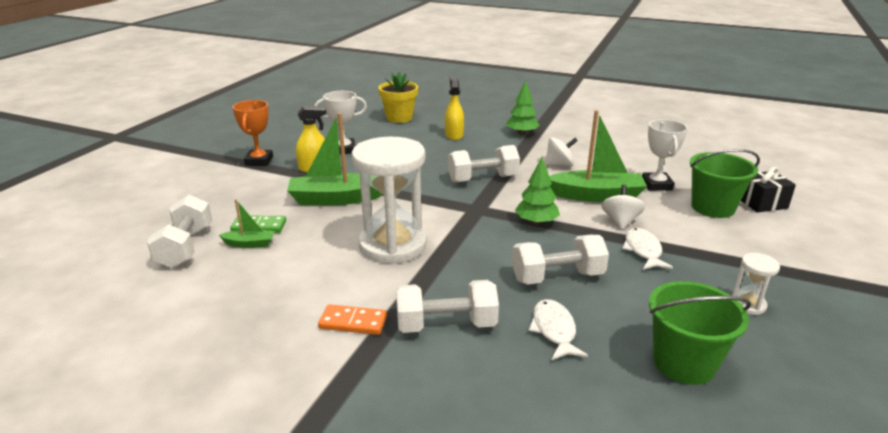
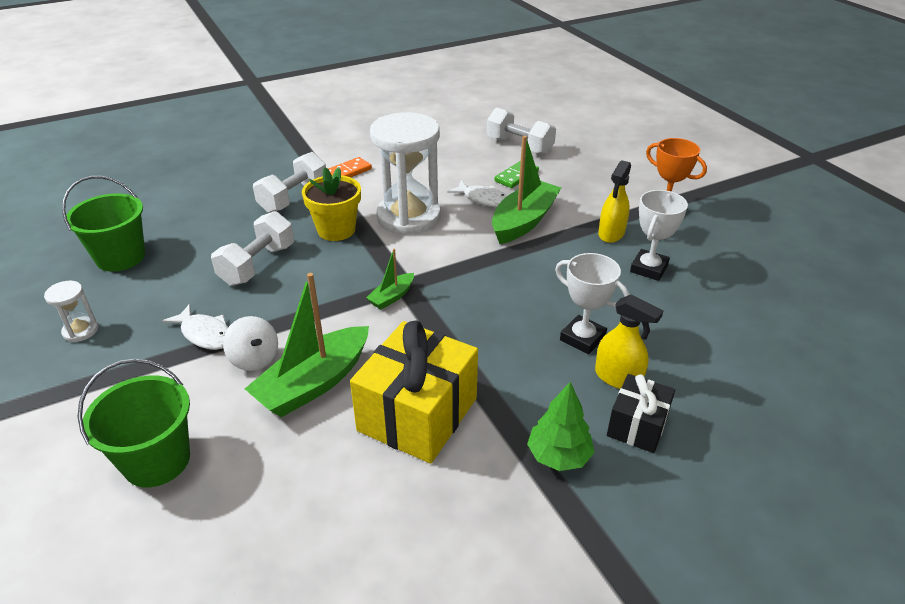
camera: 130 degrees right, 10 degrees up
(250, 244) = (493, 167): green boat -> green boat (392, 297)
(399, 118) = (740, 361): yellow flower pot -> yellow flower pot (336, 230)
(483, 179) = (458, 325): white dumbbell -> none
(536, 222) = (333, 304): green tree -> none
(554, 330) = (223, 230): white fish -> white fish (483, 199)
(559, 164) = (417, 414): white spinning top -> yellow gift
(656, 185) = (257, 461): white trophy -> white trophy (582, 338)
(762, 203) = (86, 525): black gift -> black gift (637, 426)

